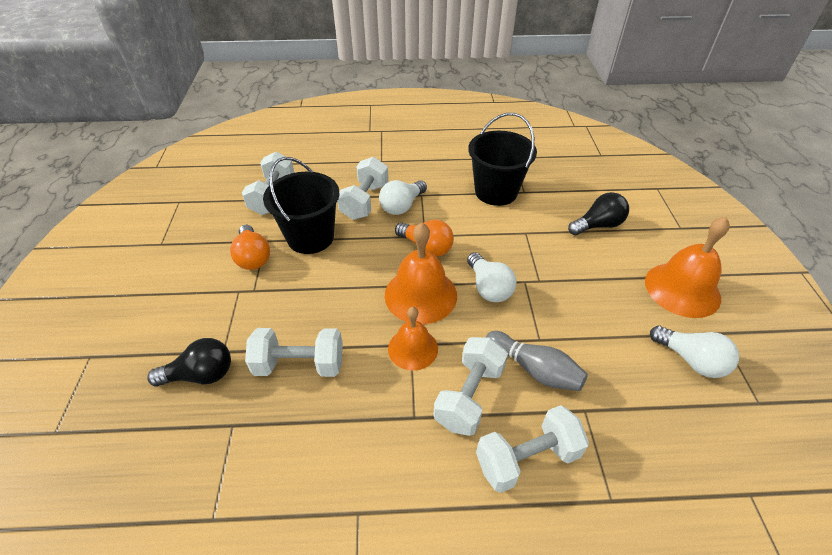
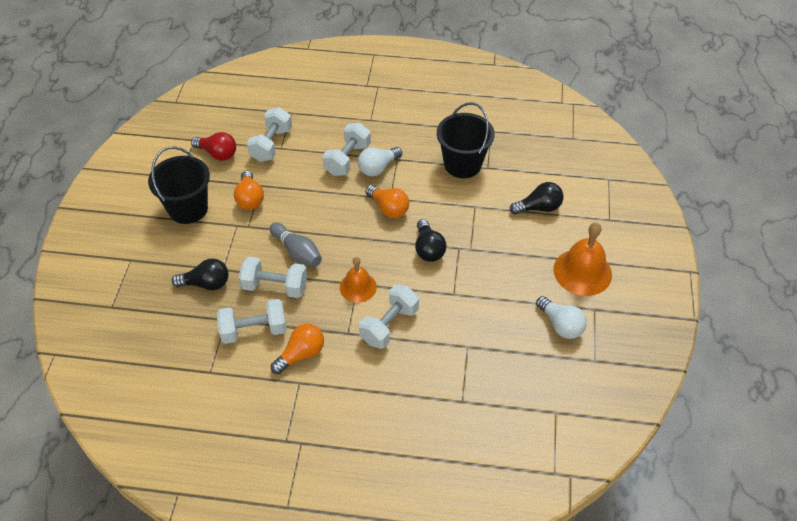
camera: 10 degrees right, 5 degrees up
(208, 213) = (217, 154): none -> red light bulb
(310, 237) = (297, 187): black bucket -> black bucket (188, 209)
(353, 462) = (301, 354): none -> orange light bulb
(420, 295) = (374, 247): orange bell -> none
(488, 287) = (428, 249): white light bulb -> black light bulb
(527, 458) = (416, 369): white dumbbell -> white dumbbell (254, 330)
(534, 369) = (442, 314): grey bowling pin -> grey bowling pin (297, 252)

